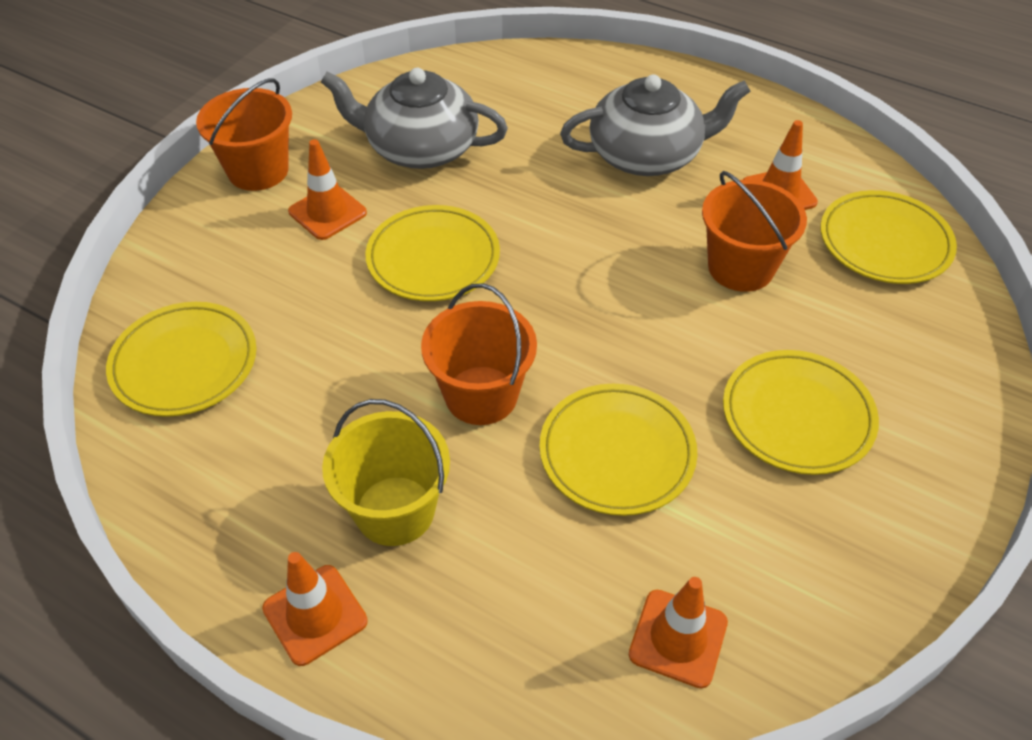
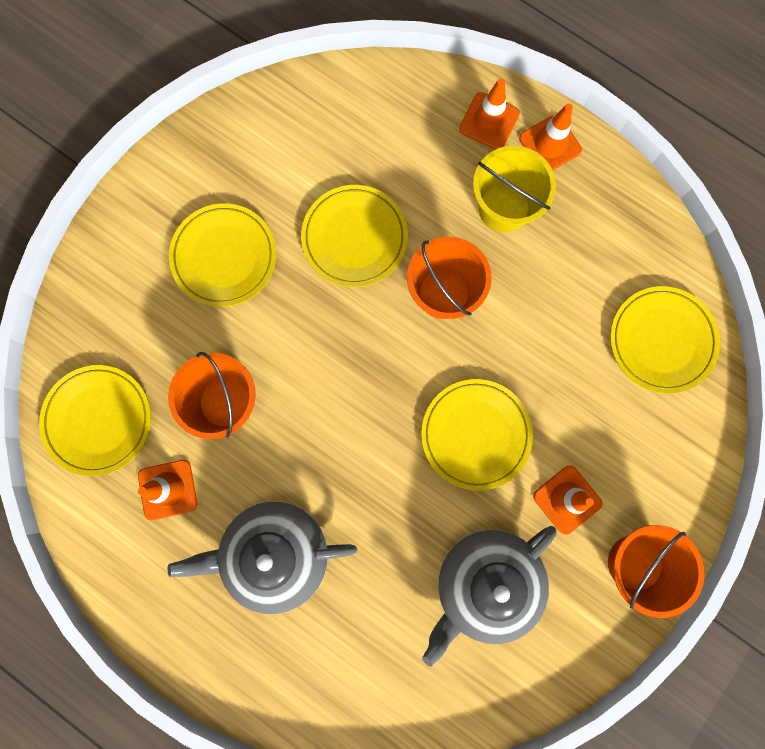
camera: 175 degrees left, 30 degrees up
(420, 148) = (485, 583): grey teapot -> grey teapot turned 120 degrees clockwise
(678, 638) = (339, 113): orange traffic cone -> orange traffic cone (489, 121)

